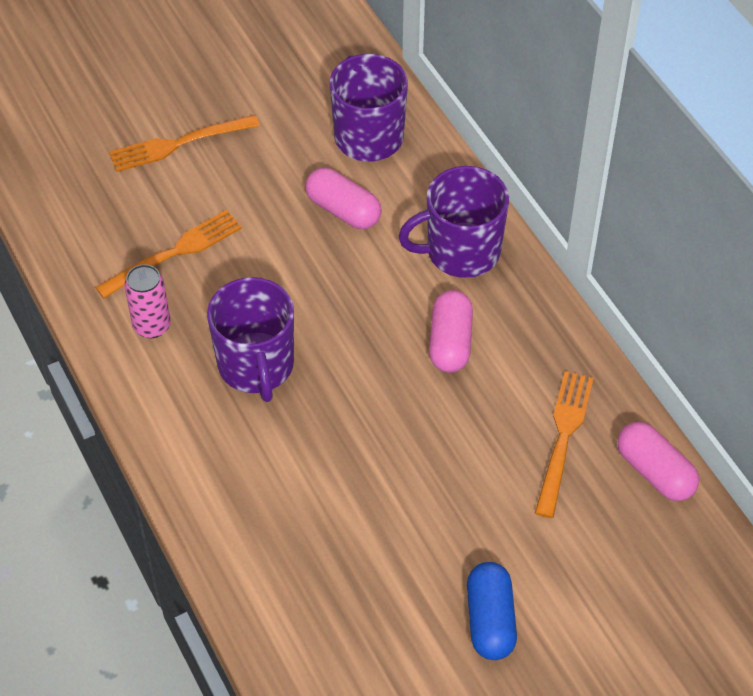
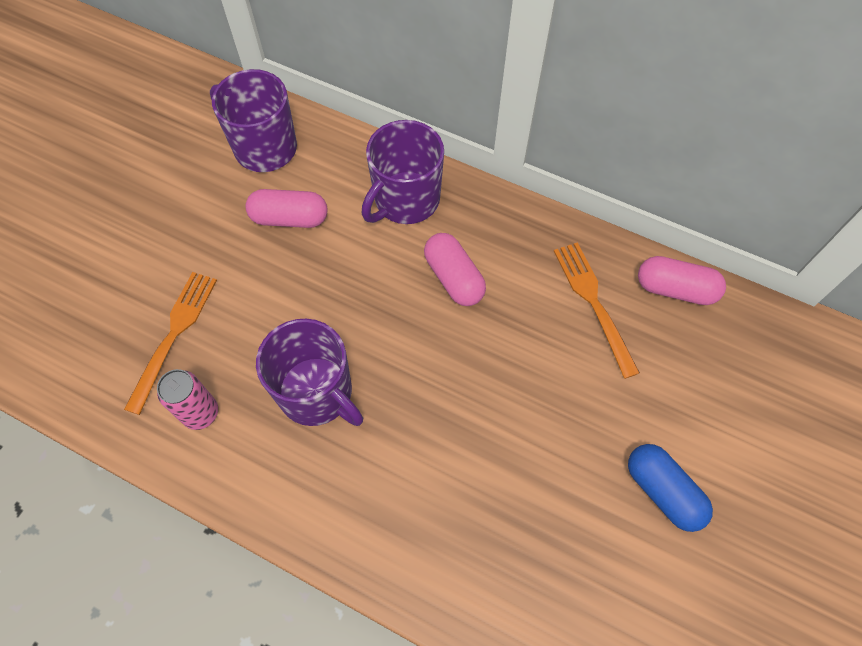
camera: 35 degrees left, 10 degrees up
(179, 144) = (110, 238): orange fork -> none

